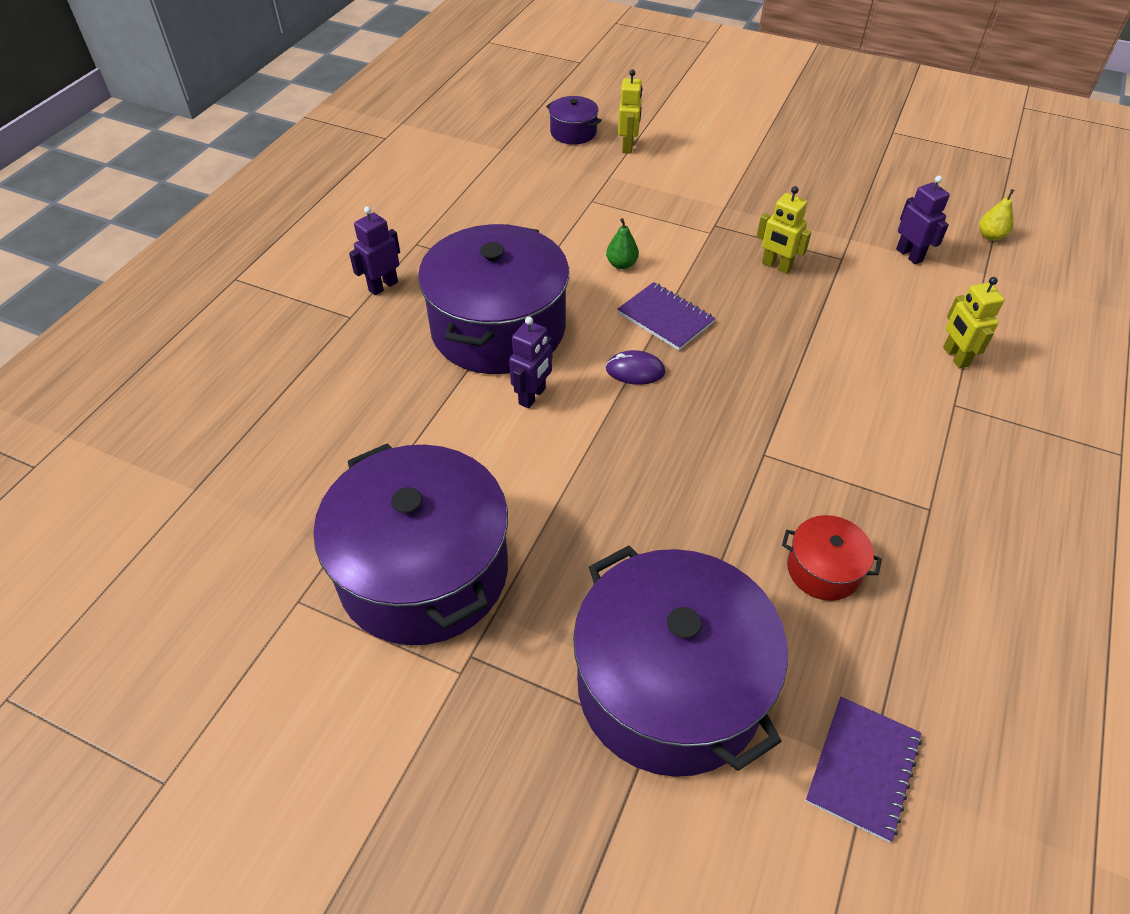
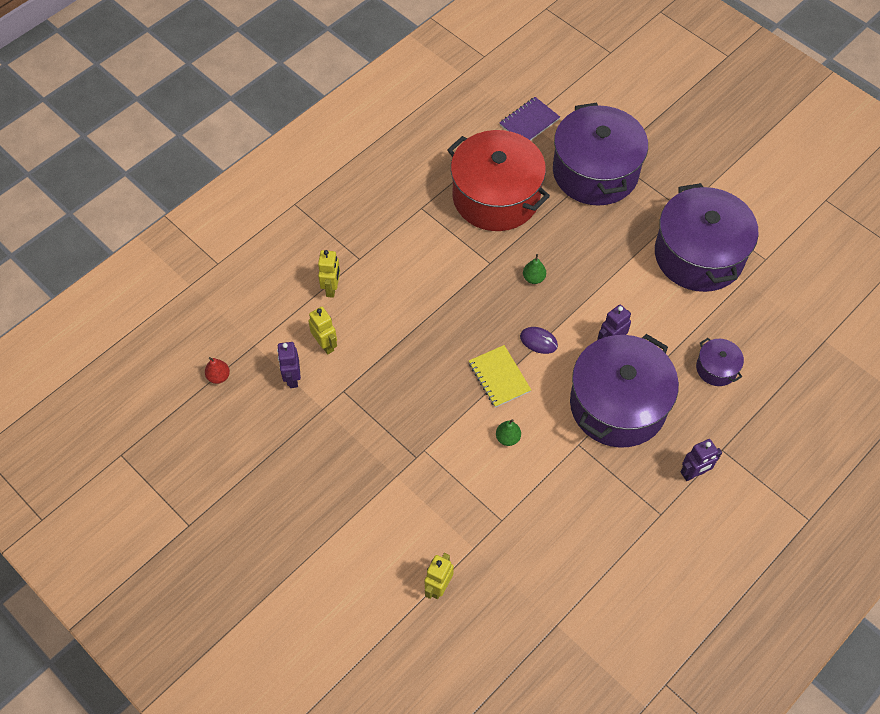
camera: 160 degrees left, 10 degrees up
(573, 132) = (480, 628): purple pot -> purple pot (716, 368)
(665, 318) = (499, 377): purple notebook -> yellow notebook
(685, 451) = (533, 278): none -> green pear
(776, 266) = (395, 399): yellow robot -> yellow robot (325, 345)
(823, 569) = (496, 197): red pot -> red pot, size x2.30
(990, 236) = (218, 376): yellow pear -> red pear

